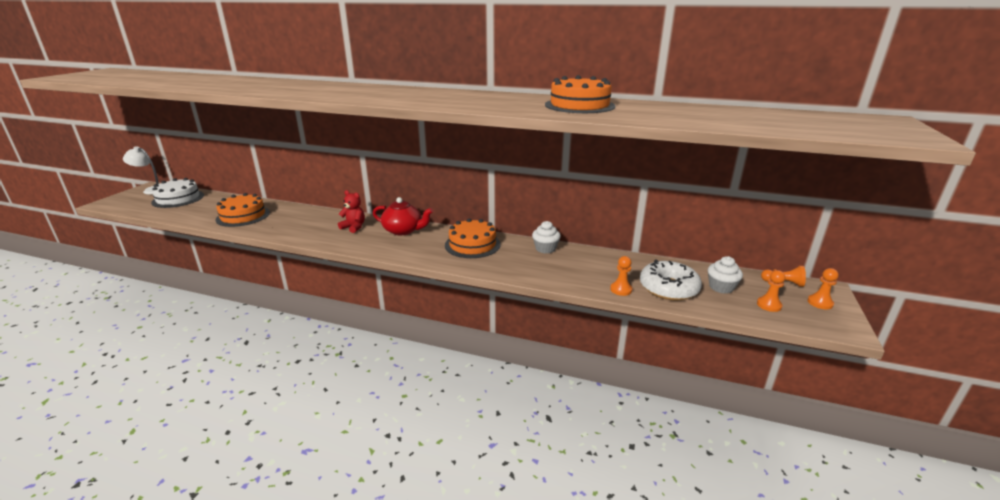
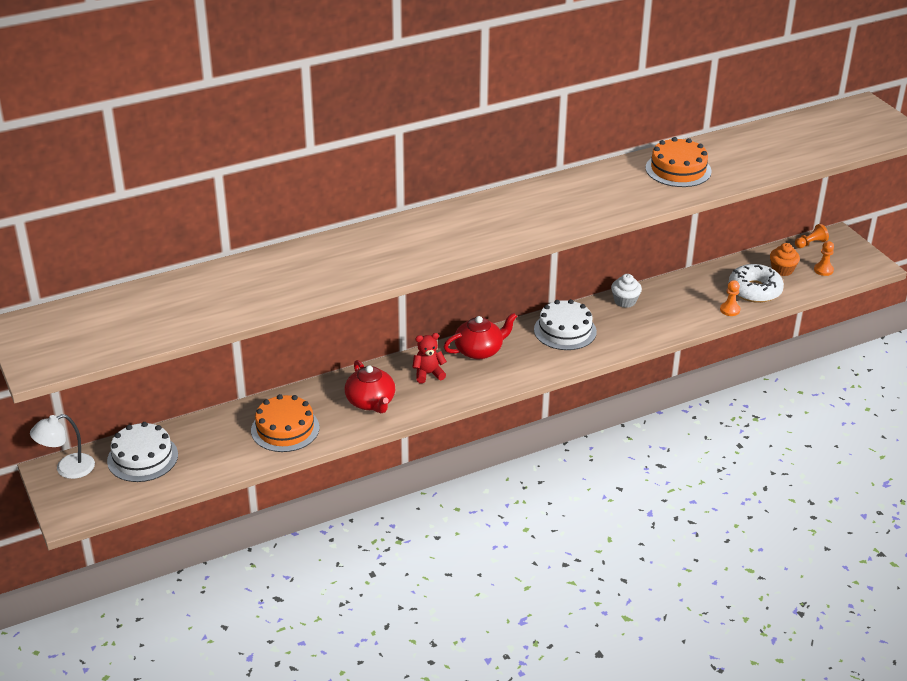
camera: 45 degrees left, 10 degrees up
(300, 225) = (371, 402): none -> red teapot
(472, 245) = (565, 330): orange cake -> white cake
(721, 287) = (782, 270): white cupcake -> orange cupcake
(820, 303) = (846, 250): orange pawn -> none

